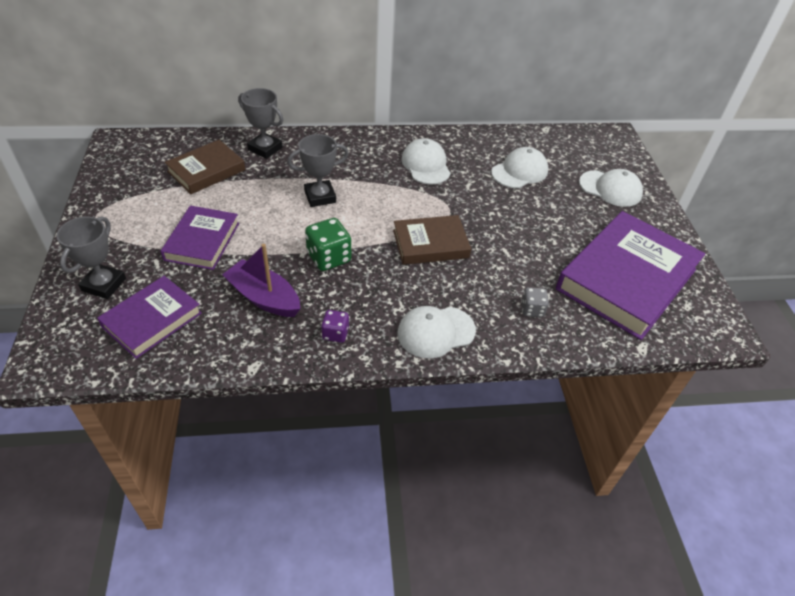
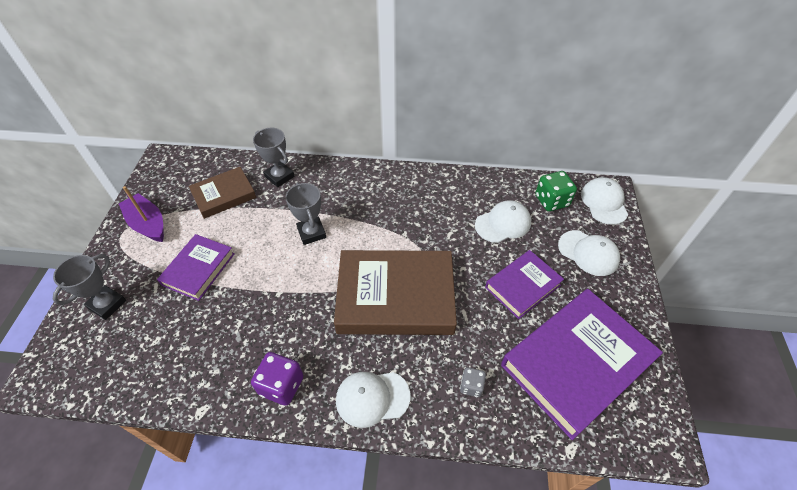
camera: 15 degrees right, 5 degrees up
(152, 320) = (134, 347): purple book -> purple book (523, 286)
(264, 297) = (232, 336): purple boat -> purple boat (148, 224)
(320, 197) = (311, 233): grey trophy -> grey trophy turned 75 degrees clockwise
(329, 258) = (300, 300): green dice -> green dice (551, 201)
(335, 333) = (281, 385): purple dice -> purple dice, size x1.70
(426, 165) = (416, 207): white cap -> white cap (604, 202)
(430, 244) = (395, 296): brown book -> brown book, size x1.80

